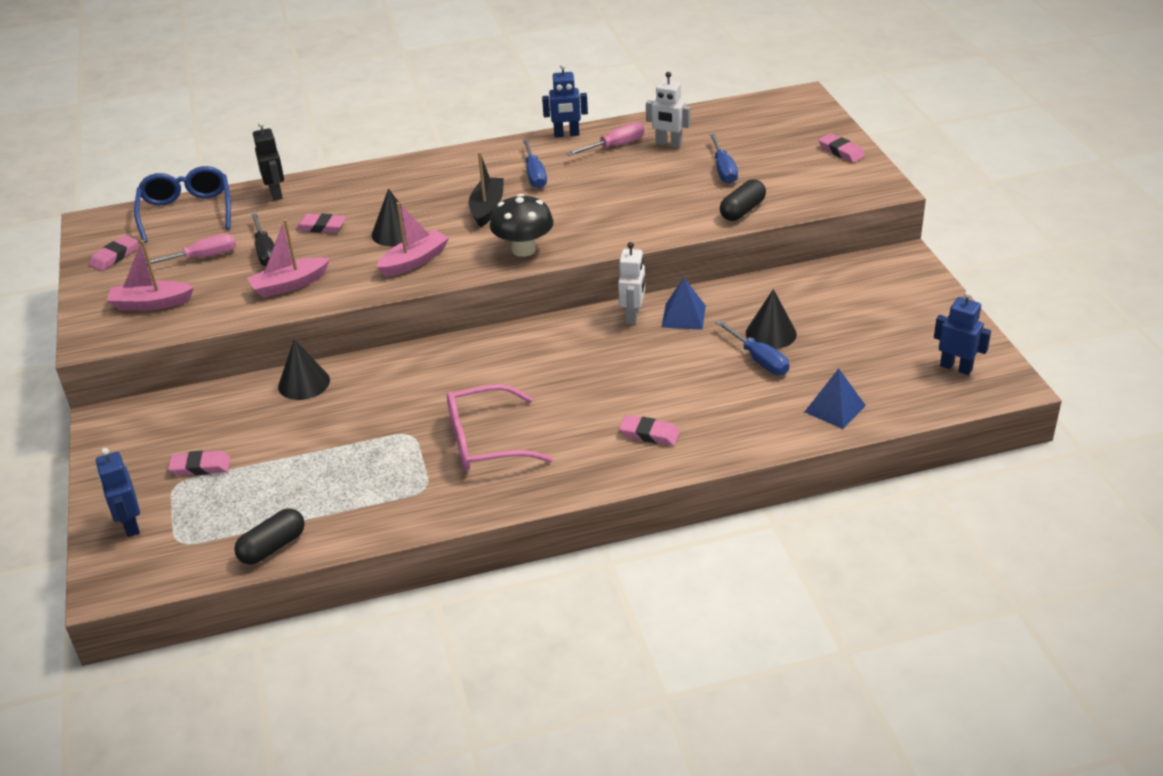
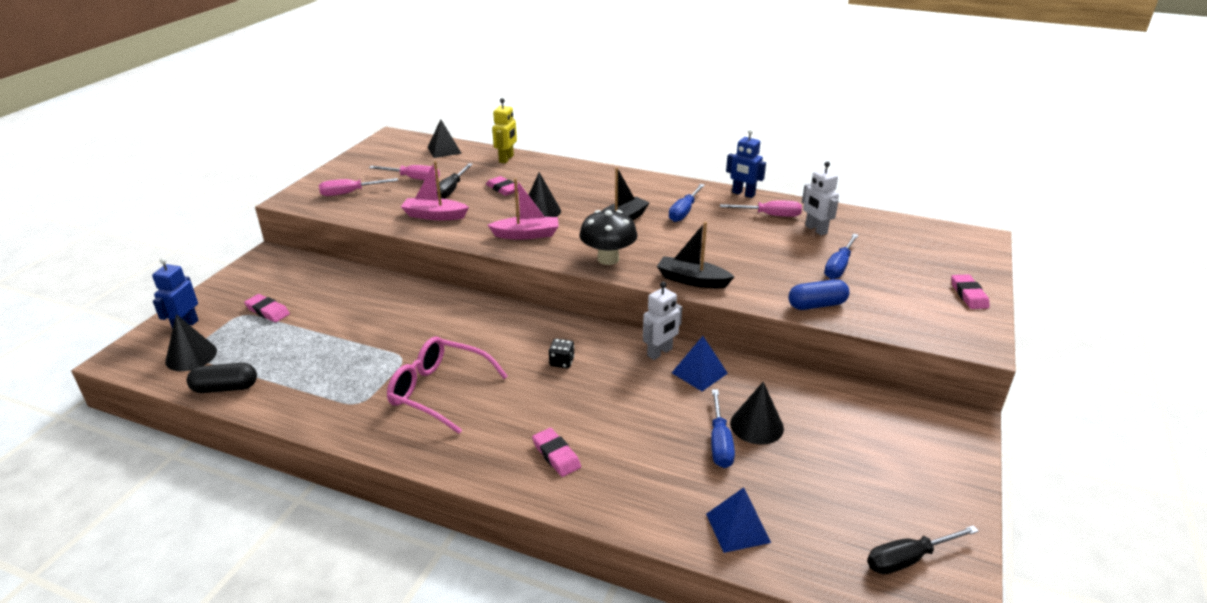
camera: 35 degrees right, 5 degrees down
(114, 256) = (373, 159): pink eraser -> none
(151, 304) = (350, 193): pink boat -> pink screwdriver
(186, 212) = (444, 150): blue glasses -> black pyramid
(276, 193) = (506, 159): black robot -> yellow robot
(304, 383) = (391, 289): black cone -> black cone (191, 356)
(561, 364) = (561, 362): none -> black dice
(621, 235) = (692, 280): none -> black boat
(742, 211) = (817, 305): black capsule -> blue capsule
(956, 367) = (908, 559): blue robot -> black screwdriver

